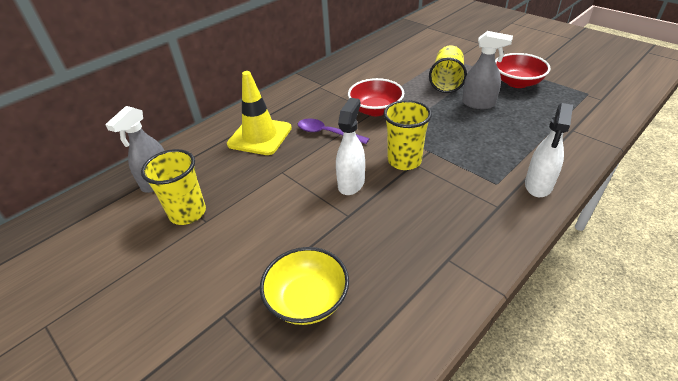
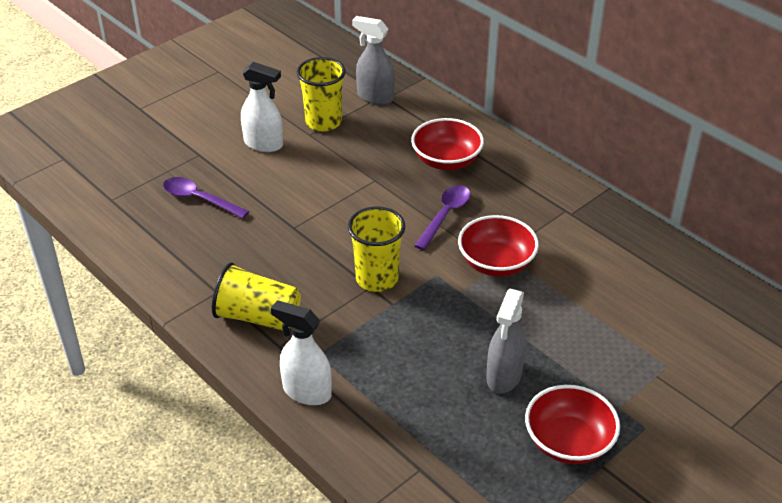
camera: 90 degrees right, 0 degrees up
(260, 136) = (446, 160): yellow traffic cone -> red bowl
(307, 300) = (199, 199): yellow bowl -> purple spoon
(351, 183) = (344, 232): white spray bottle -> white spray bottle (264, 144)
(446, 81) = (577, 351): yellow cup -> yellow cup (258, 317)

